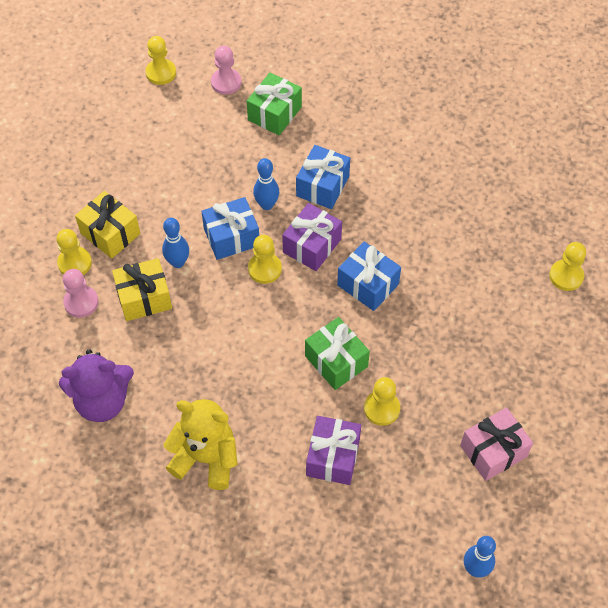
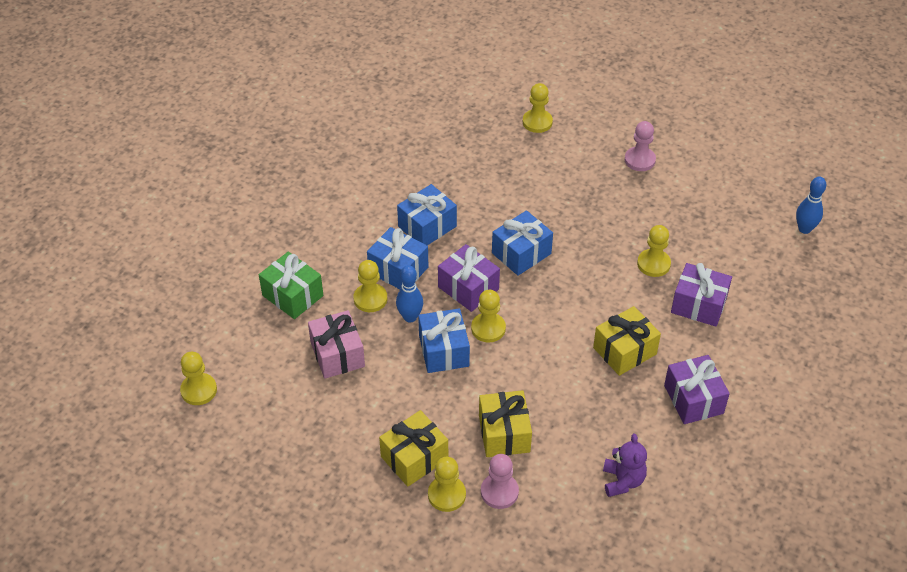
camera: 80 degrees left, 10 degrees down
(102, 401) = (622, 481): purple teddy bear -> purple teddy bear, size x0.63
(178, 262) = (465, 400): blue bowling pin -> none
(206, 458) = (693, 399): yellow teddy bear -> purple gift
(226, 82) = (235, 332): pink pawn -> pink pawn (639, 160)
(258, 390) = (624, 351): none -> yellow gift
(282, 171) = (370, 299): none -> yellow pawn
(336, 361) = (600, 288): green gift -> none
(384, 200) = (427, 226): none -> blue gift
(493, 451) = (700, 199): pink gift -> pink gift (337, 354)

